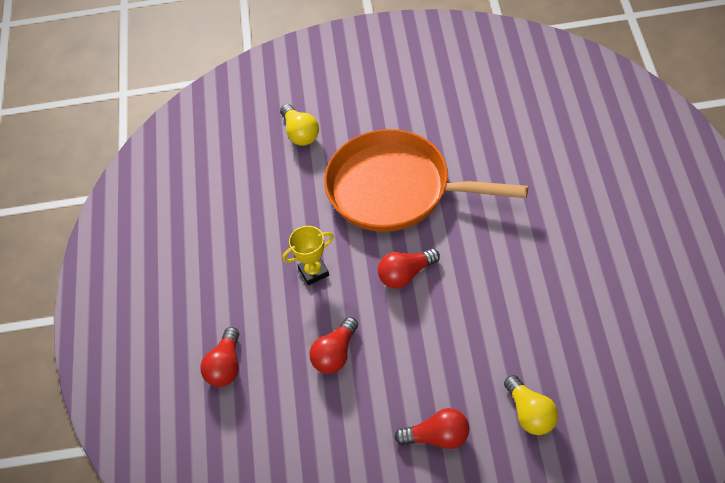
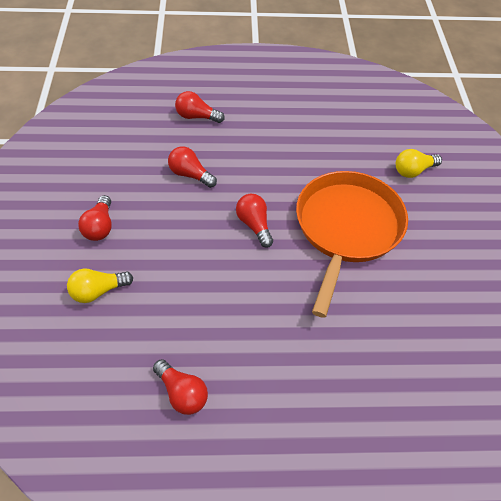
camera: 85 degrees right, 0 degrees up
(313, 272) = (268, 168): yellow trophy -> none
(627, 308) = (182, 393): none -> red light bulb

